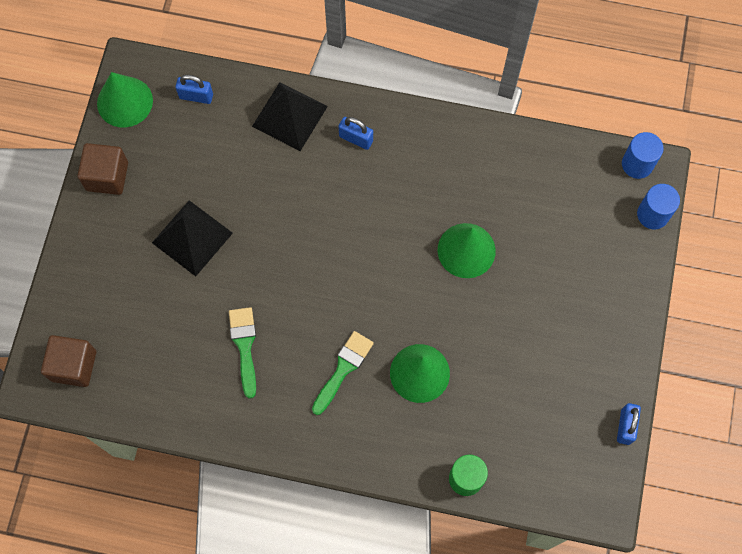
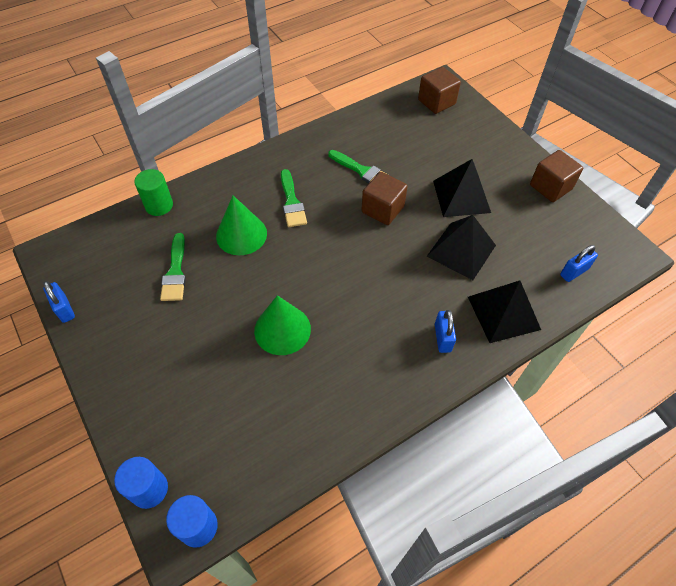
camera: 135 degrees right, 15 degrees down
(125, 102) = (605, 232): green cone -> none
(257, 190) = (461, 250): none -> black pyramid
(273, 287) = (382, 209): none -> brown cube
(356, 138) = (442, 338): blue padlock -> blue padlock turned 75 degrees counterclockwise
(507, 383) = (175, 272): none -> green brush

